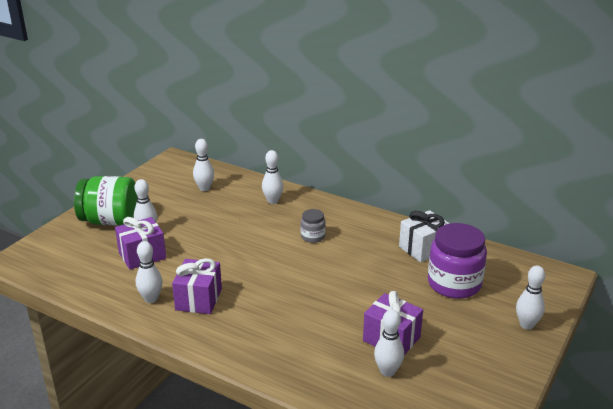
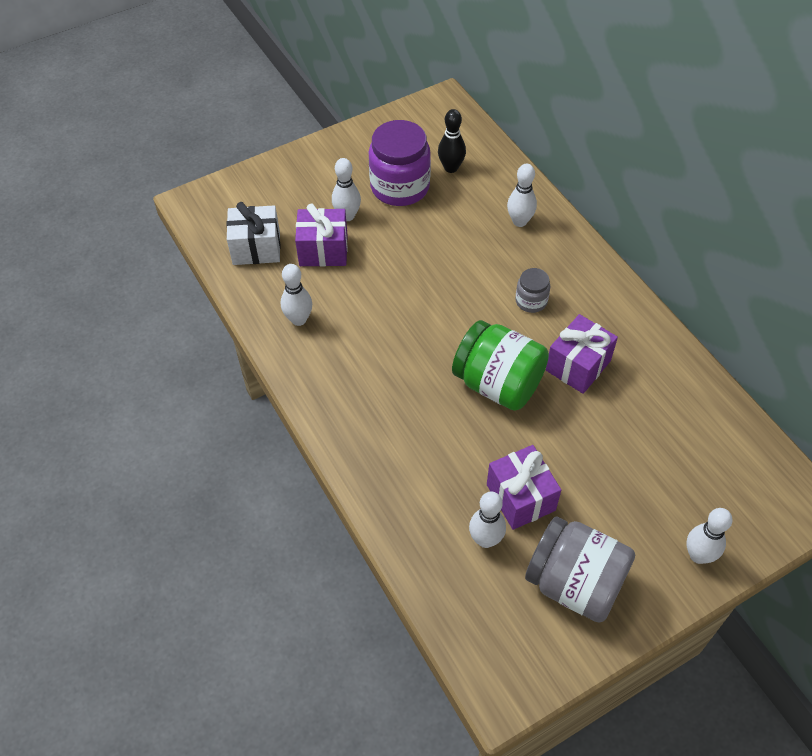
camera: 30 degrees right, 25 degrees up
(110, 221) = (317, 181): green jar -> green jar (498, 384)
(199, 299) = (347, 342): purple gift -> purple gift (578, 365)
(204, 188) = (451, 168): white bowling pin -> black bowling pin
(423, 248) = (656, 379): white gift -> white gift (256, 248)
(454, 284) = (654, 452): purple jar -> purple jar (400, 187)
(466, 371) = (574, 583): none -> grey jar

